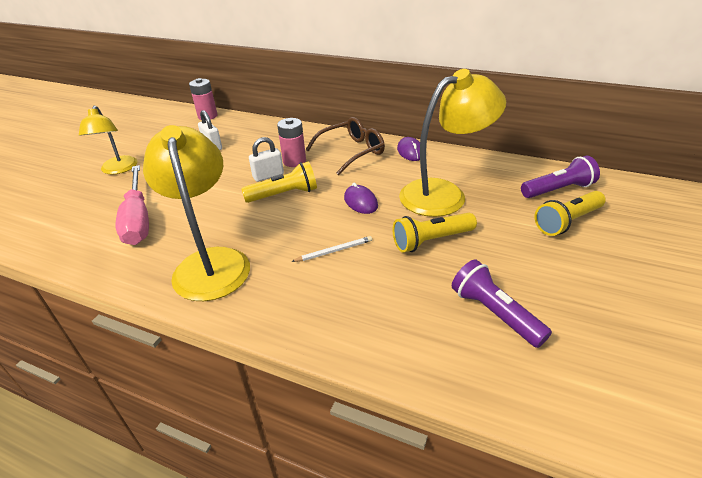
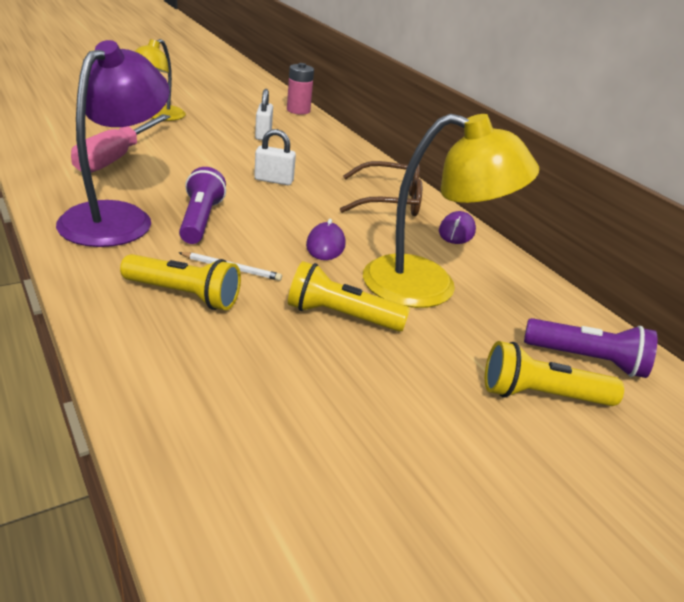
camera: 30 degrees right, 5 degrees down
(210, 262) = (117, 217): yellow lamp -> purple lamp
(284, 194) = (263, 201): yellow flashlight -> yellow flashlight (184, 295)
(294, 161) = (318, 181): pink battery -> none
(494, 313) = (296, 415): purple flashlight -> purple flashlight (200, 220)

